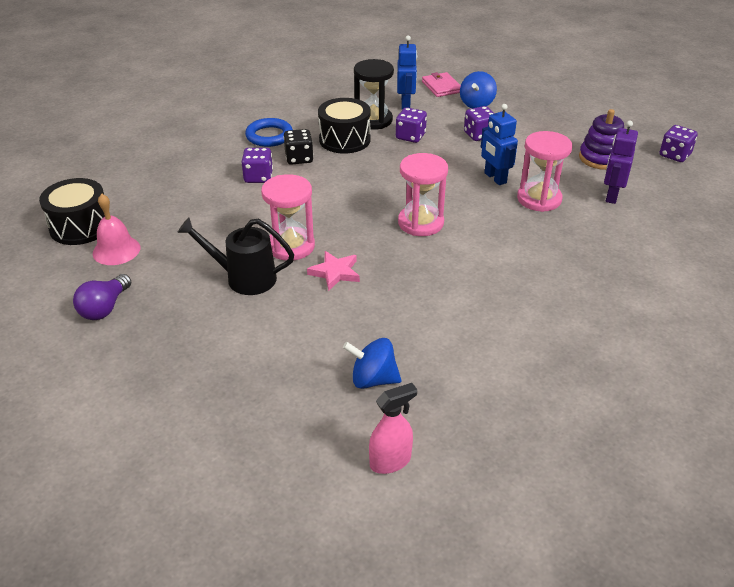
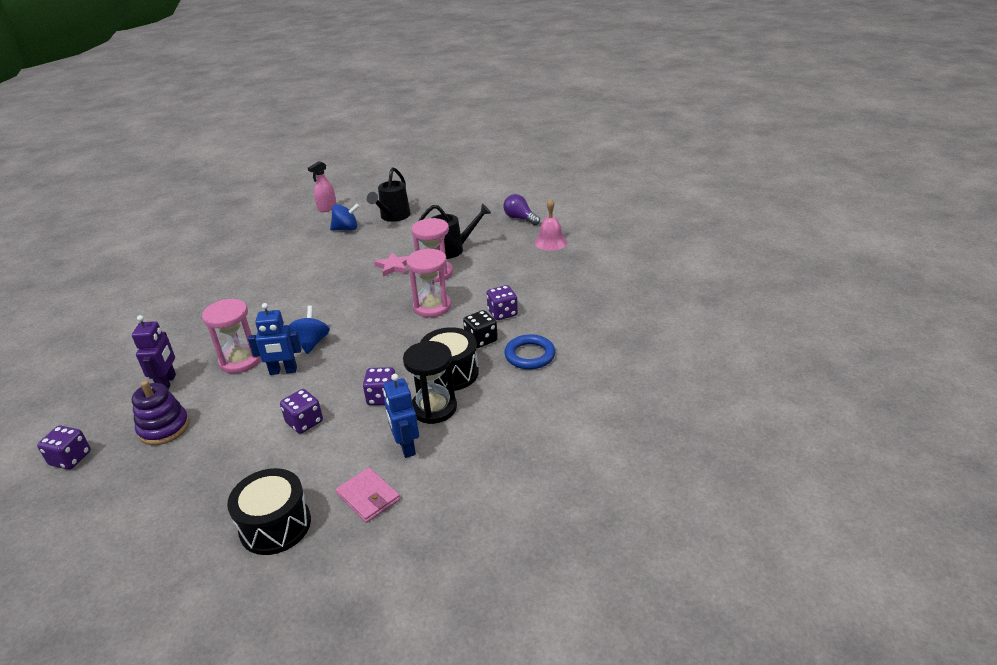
camera: 160 degrees right, 5 degrees down
(80, 227) = (593, 247): black drum -> black drum (275, 525)
(105, 308) = (520, 218): purple light bulb -> purple light bulb turned 45 degrees counterclockwise
(283, 384) = (393, 217): none -> black watering can
(420, 223) = (344, 313): pink hourglass -> pink hourglass (432, 307)
(476, 104) = (313, 476): blue spinning top -> blue spinning top (312, 343)
(495, 178) = (283, 371): blue robot -> blue robot turned 135 degrees clockwise

